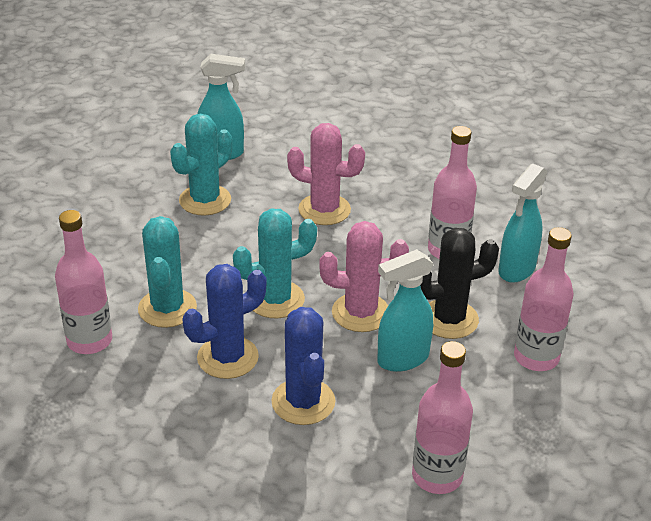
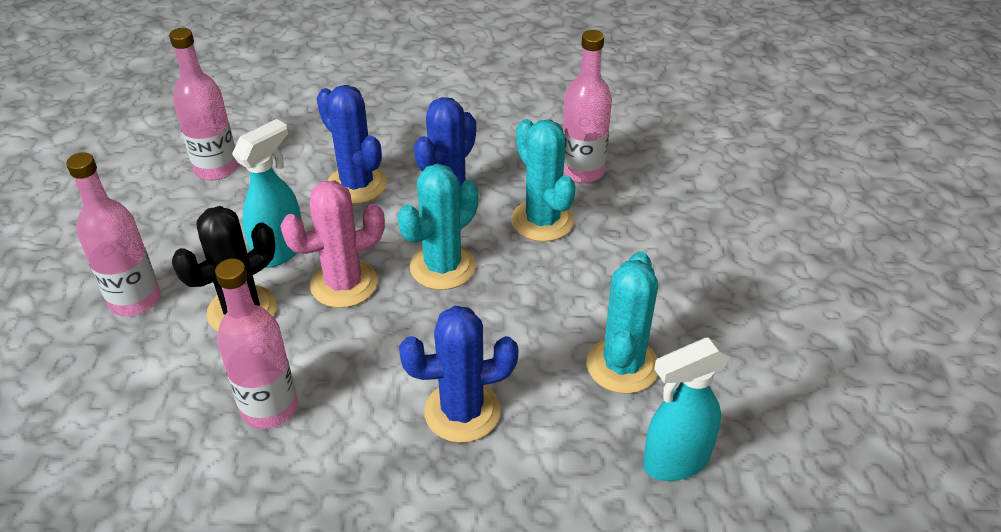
camera: 155 degrees right, 5 degrees up
(324, 210) = (462, 412): pink cactus -> blue cactus
(516, 270) = (169, 410): turquoise spray bottle -> none

